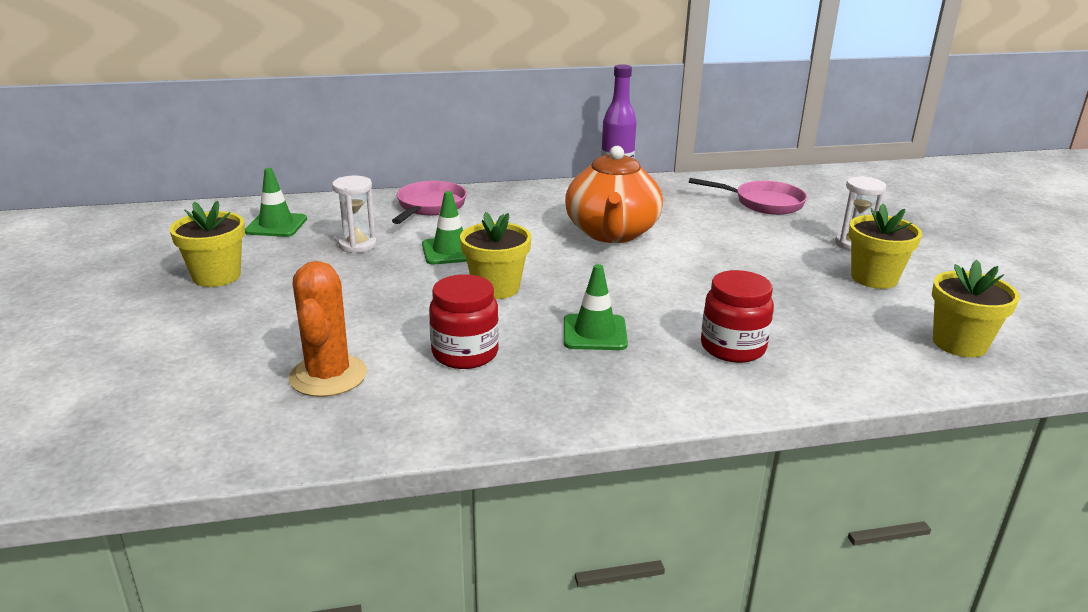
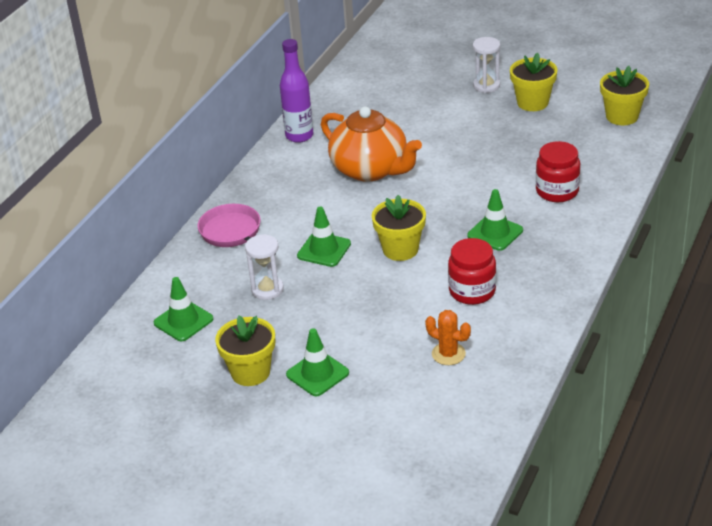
camera: 50 degrees left, 10 degrees up
(236, 310) = (317, 374): none -> green traffic cone
(328, 376) = (448, 354): orange cactus -> orange cactus, size x0.63
(763, 203) = (393, 87): pink pan -> none

